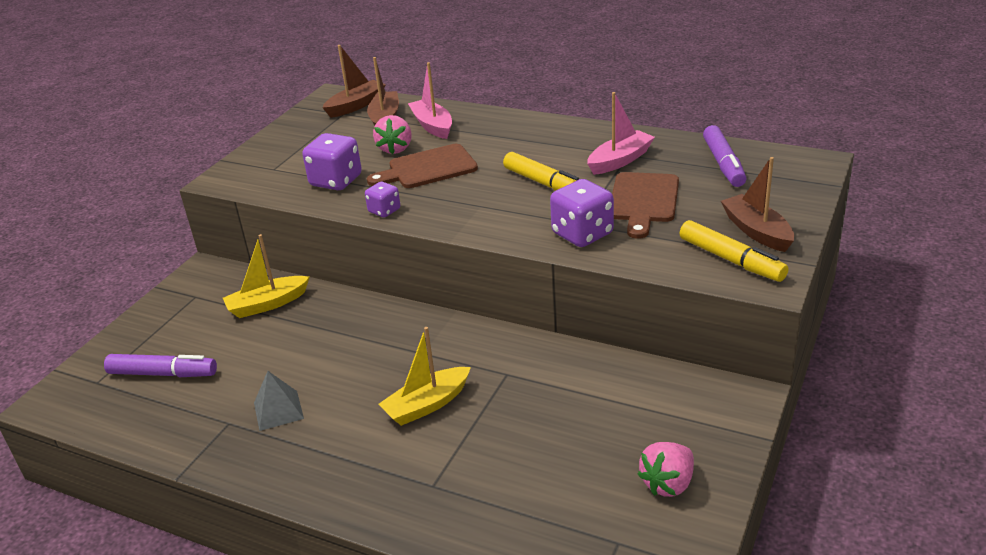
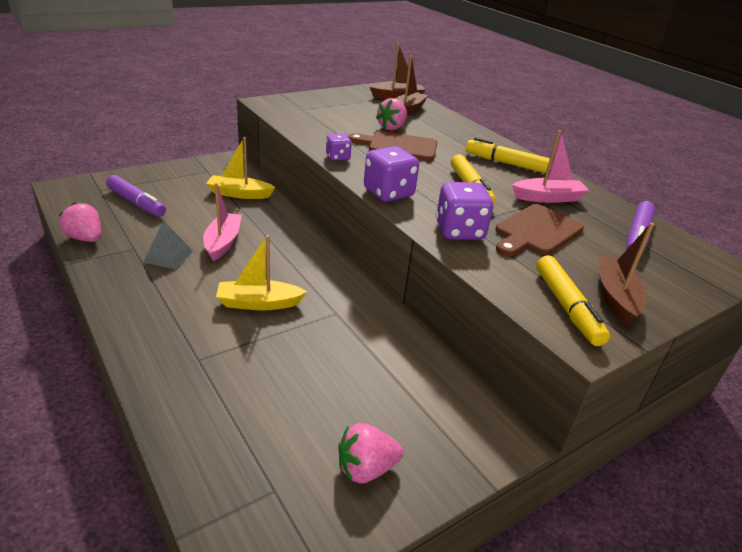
camera: 25 degrees right, 0 degrees up
(160, 441) = (85, 238): none -> pink strawberry
(336, 181) = (330, 129): purple dice -> purple dice (388, 193)
(432, 126) = (433, 125): pink boat -> pink boat (223, 242)
(546, 139) = (505, 163): none -> yellow marker

